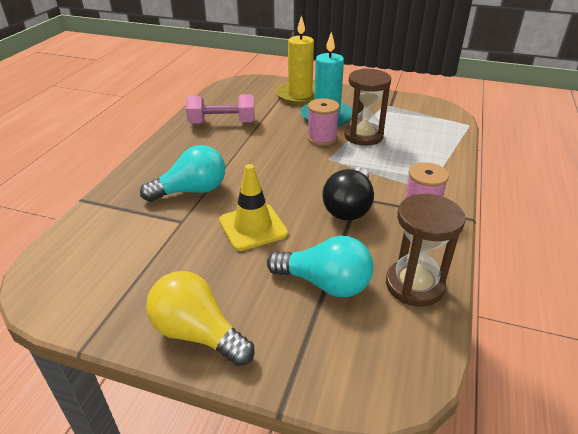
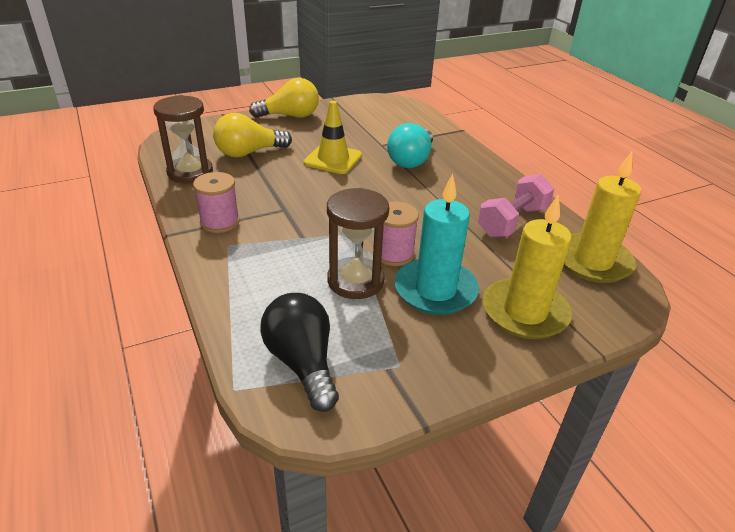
camera: 135 degrees right, 0 degrees up
(227, 95) = (592, 261): none -> yellow candle
(325, 283) = (249, 153): turquoise light bulb -> yellow light bulb
(349, 207) = (283, 198): black light bulb -> black light bulb (302, 363)

